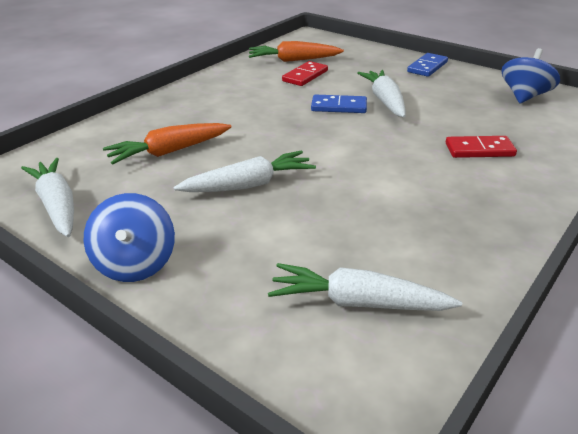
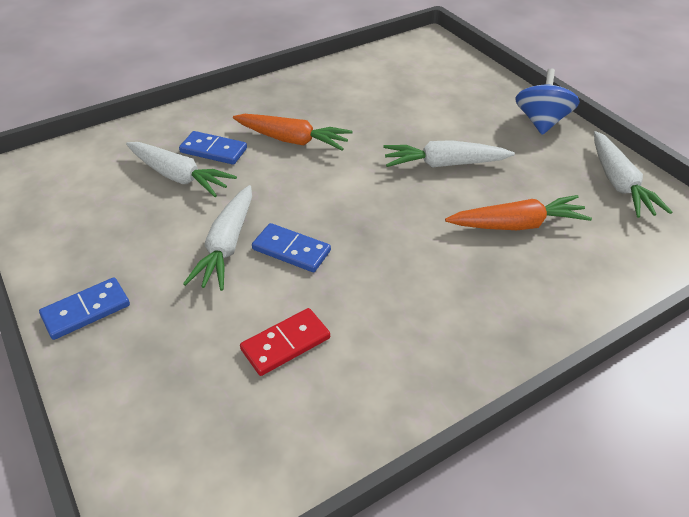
camera: 160 degrees left, 10 degrees up
(293, 60) = (272, 411): orange carrot -> orange carrot (292, 140)
(358, 302) = (406, 75): white carrot -> white carrot (179, 176)
(479, 150) = (213, 150): red domino -> blue domino
(524, 96) = (64, 207): blue spinning top -> none

